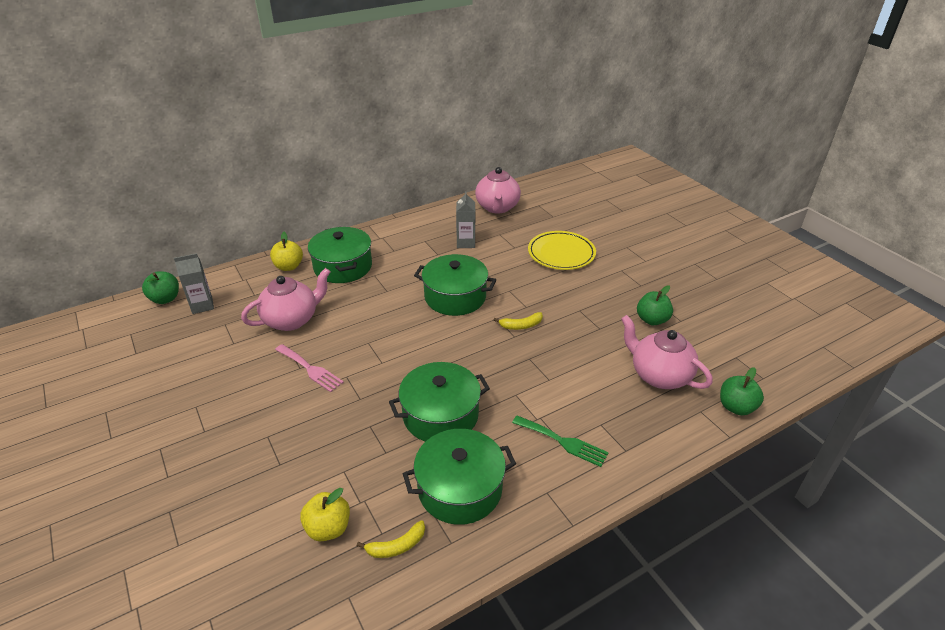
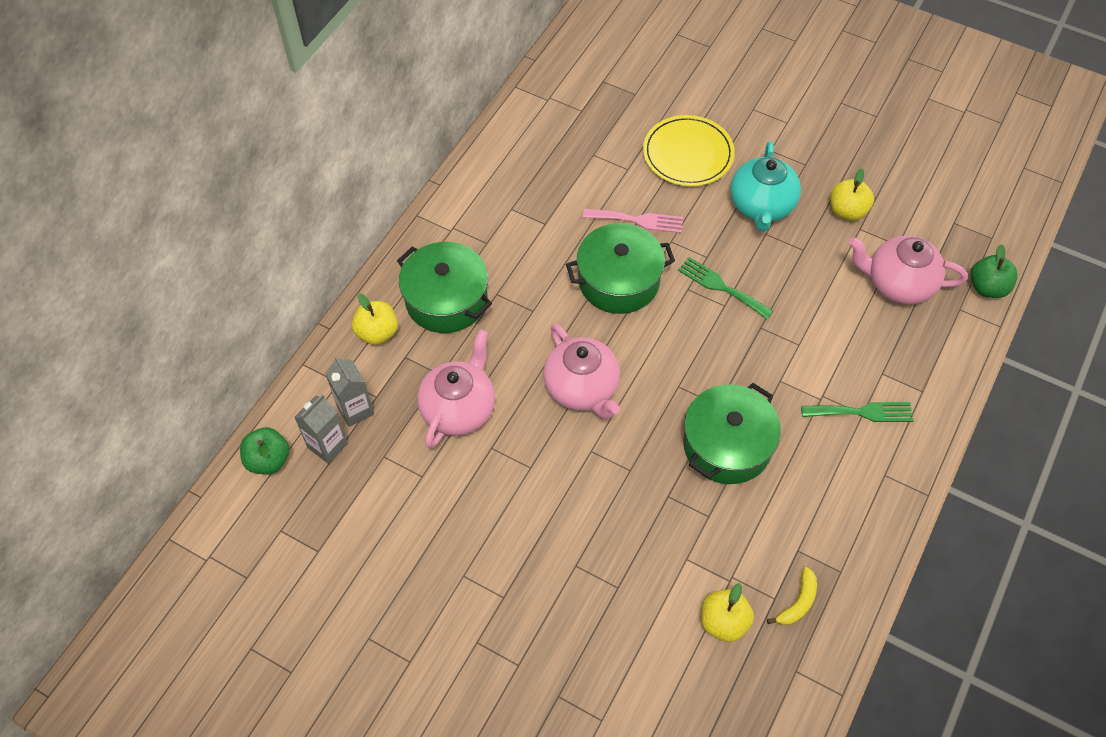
camera: 30 degrees left, 20 degrees up
(310, 369) = (544, 463): pink fork -> pink fork (638, 220)
(460, 489) = (808, 515): green pot -> none
(466, 243) = (564, 189): grey carton -> grey carton (355, 409)
(497, 207) = (556, 108): pink teapot -> pink teapot (582, 389)
(521, 325) = (721, 287): yellow banana -> green fork
(589, 295) = (761, 207): none -> turquoise teapot
(652, 320) = (847, 211): green apple -> yellow apple

